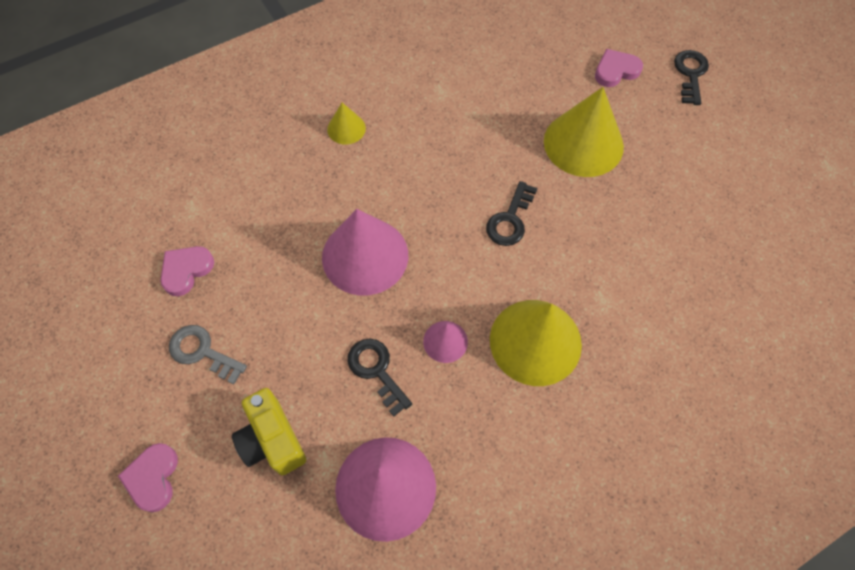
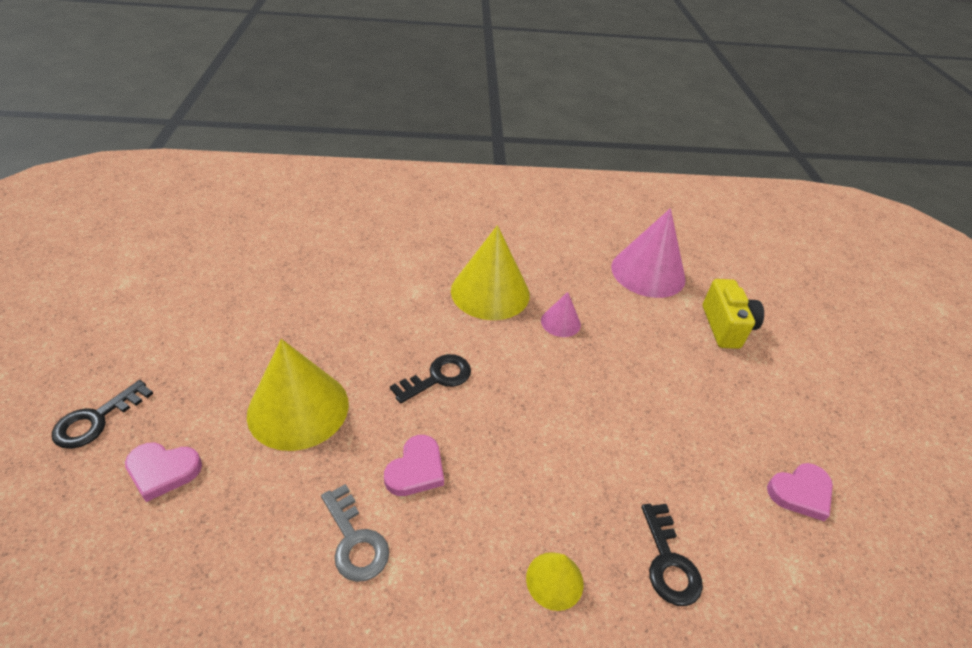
camera: 155 degrees left, 20 degrees down
(153, 478) = (826, 345): pink heart -> pink heart (416, 469)
(202, 352) = (783, 409): grey key -> grey key (355, 540)
(365, 256) = (599, 415): pink cone -> none
(376, 371) = (627, 330): black key -> black key (668, 562)

